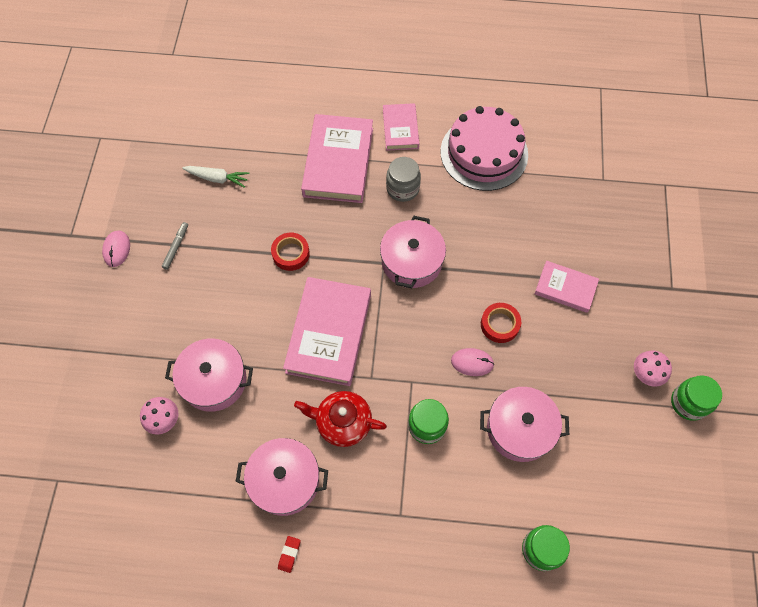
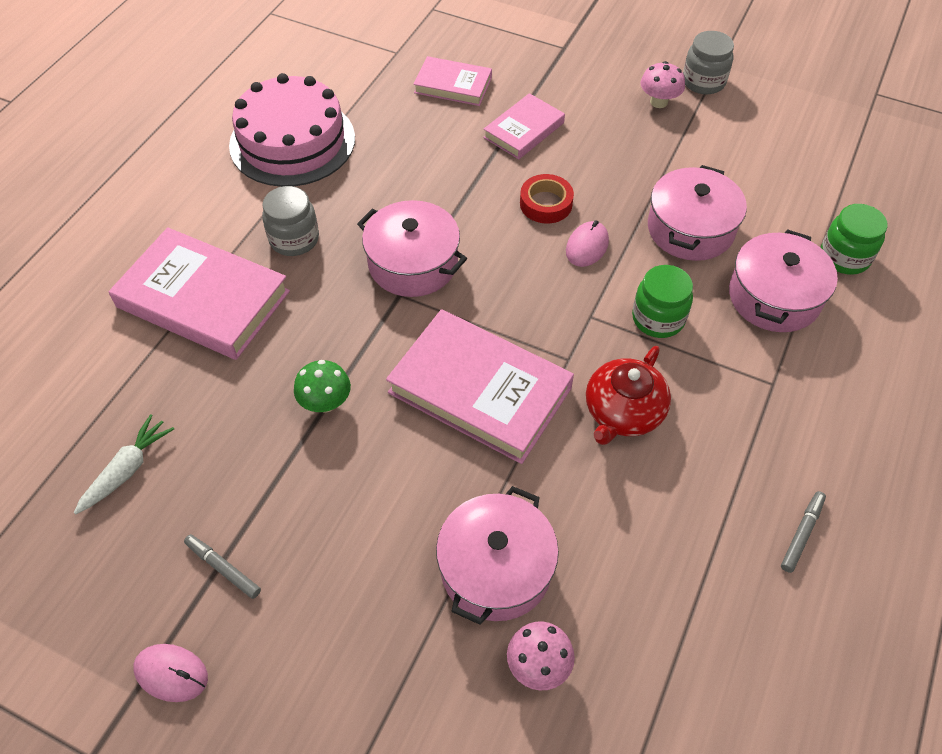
camera: 70 degrees left, 10 degrees down
(285, 480) = (690, 509): pink pot -> pink pot (774, 297)
(289, 554) = (801, 534): red eraser -> grey marker
(291, 254) = (325, 402): red tape -> green mushroom
(400, 129) = (196, 213): pink book -> pink book (453, 85)
(688, 403) = (703, 82): green jar -> grey jar

